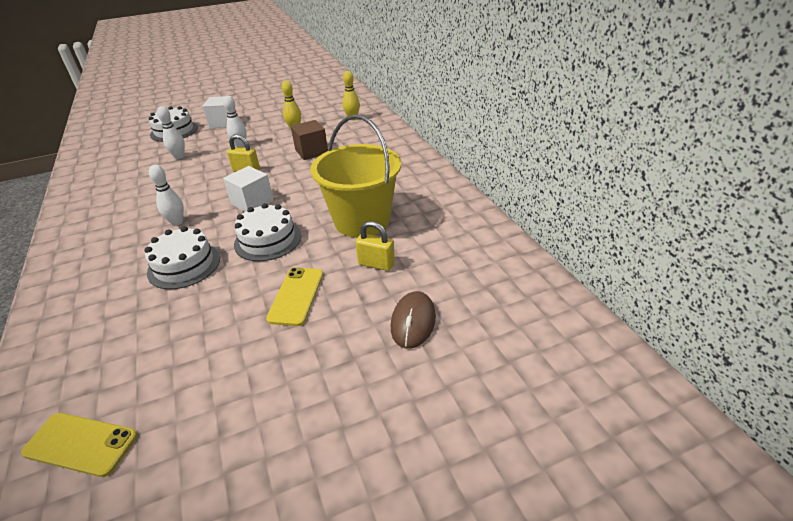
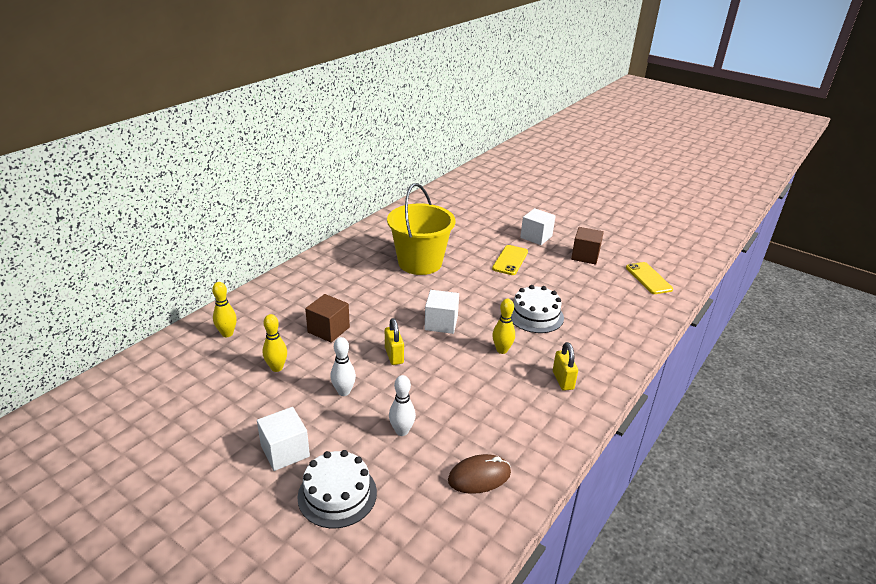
camera: 125 degrees left, 5 degrees down
(177, 222) = (502, 350): white bowling pin -> yellow bowling pin
(219, 394) = (585, 256): none -> brown cube
(268, 240) = (476, 293): white cake -> none
(296, 296) = (510, 260): yellow phone -> yellow phone turned 45 degrees counterclockwise
(326, 360) = (536, 237): none -> white cube
(376, 264) = (458, 244): yellow padlock -> yellow padlock (563, 380)
(413, 322) = (489, 222): brown mouse -> brown mouse (479, 477)

